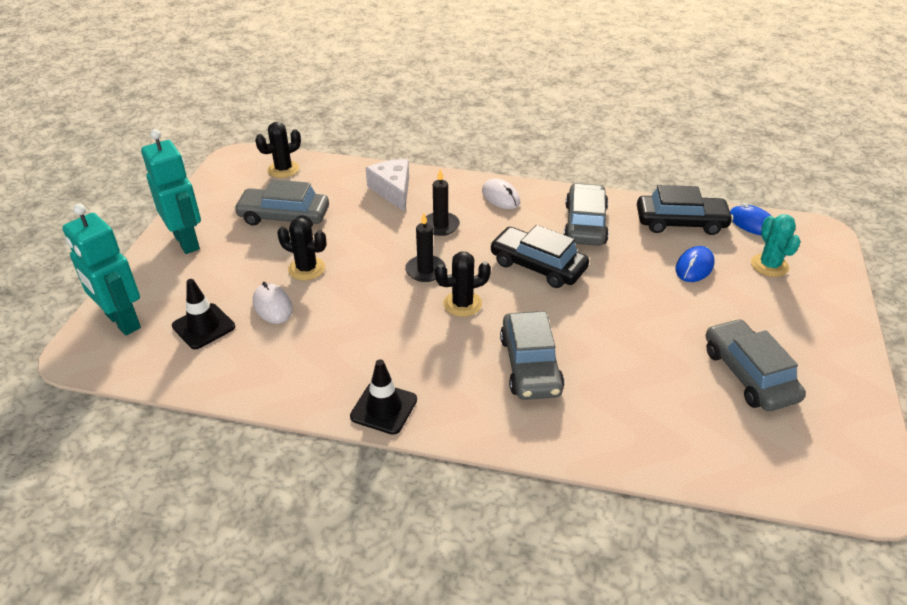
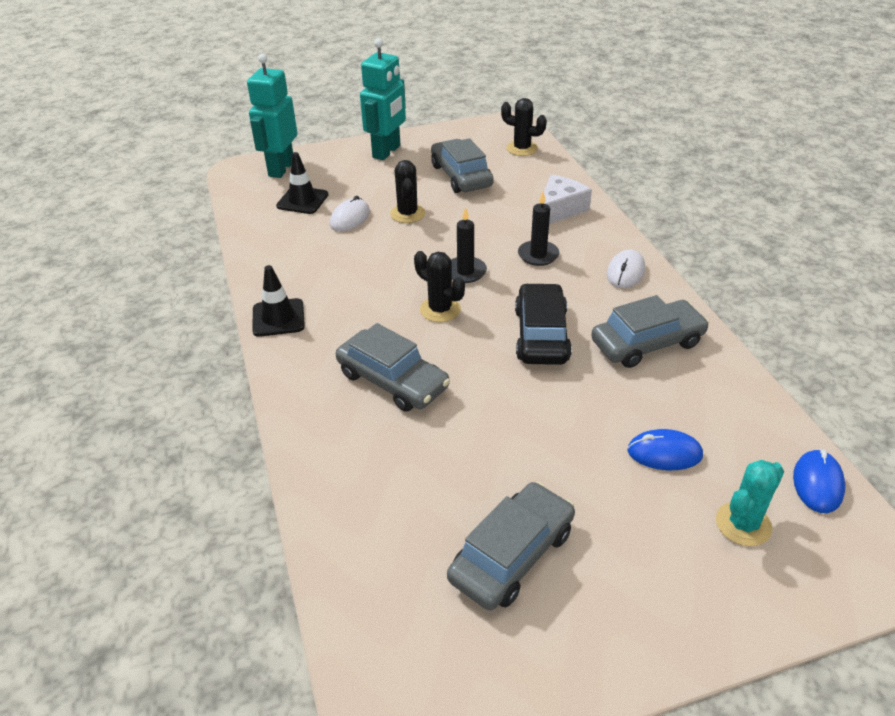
camera: 60 degrees right, 0 degrees up
(530, 365) = (392, 380): grey car -> grey car turned 105 degrees counterclockwise
(680, 222) = (739, 416): black car -> none

